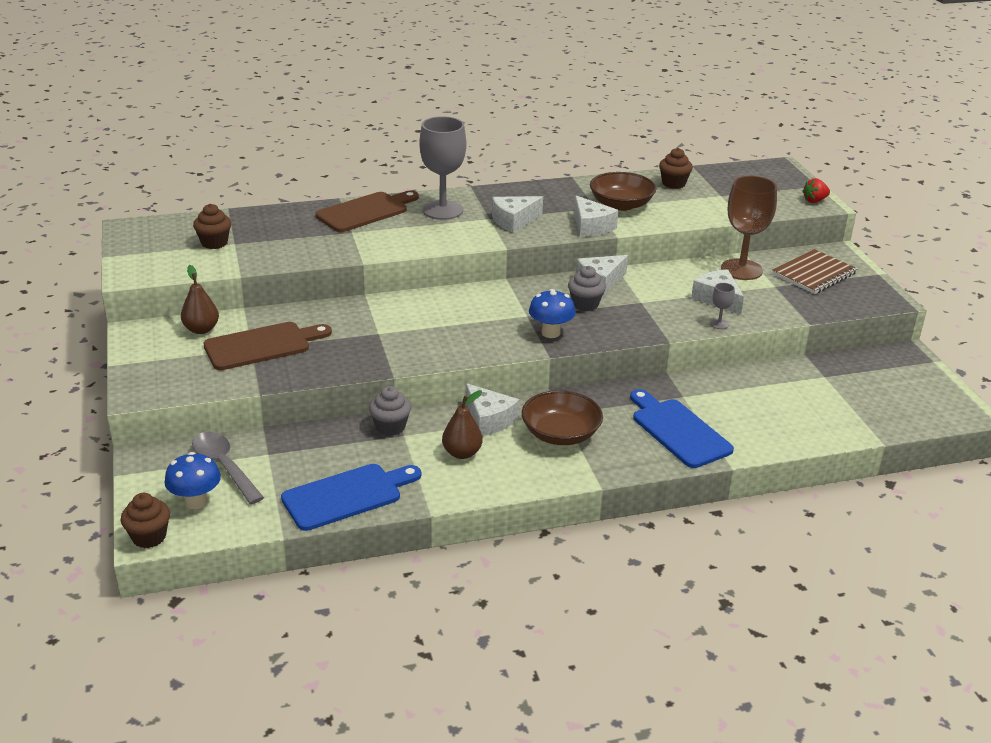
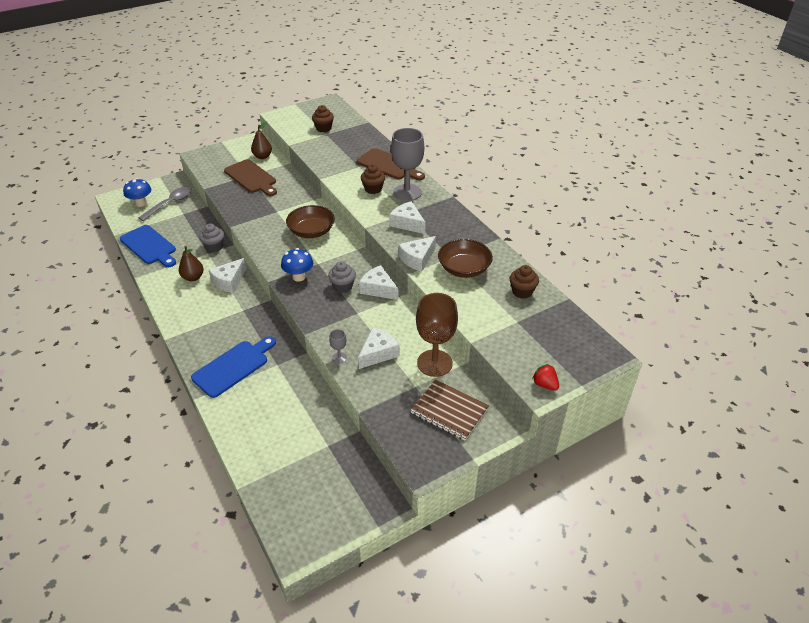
camera: 75 degrees right, 10 degrees up
(149, 537) = (114, 198): brown cupcake -> brown cupcake (373, 189)
(560, 434) = (219, 313): brown bowl -> brown bowl (311, 231)

